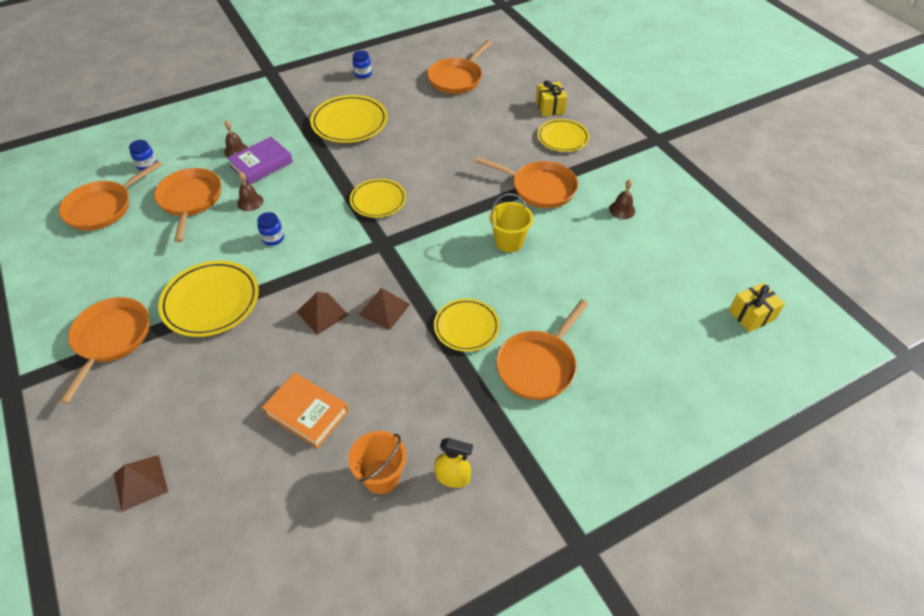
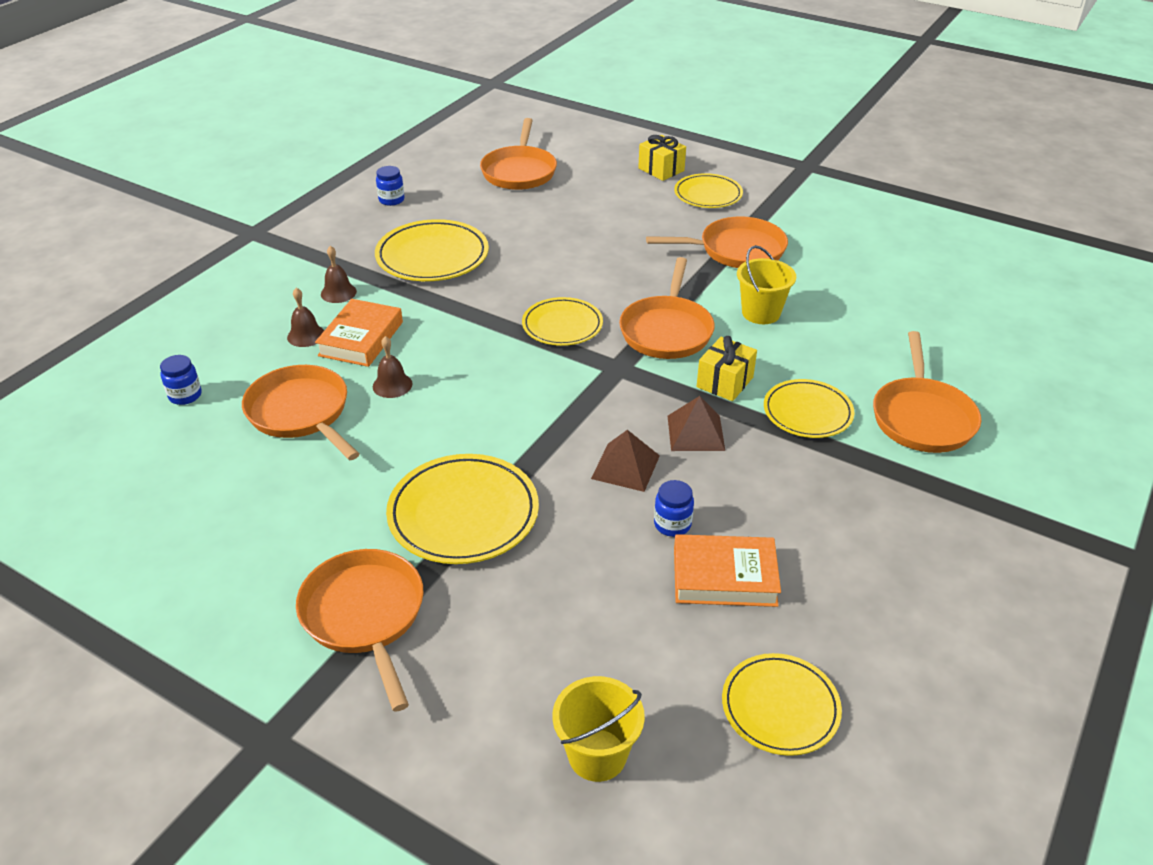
camera: 30 degrees left, 10 degrees down
(103, 207) = (171, 469): orange pan -> orange pan (667, 330)
(140, 482) = (597, 755): brown pyramid -> yellow bucket
(256, 511) = (780, 707): none -> yellow plate
(261, 164) = (361, 339): purple book -> orange book
(273, 238) = (470, 413): blue jar -> blue jar (672, 524)
(381, 476) = (881, 598): orange bucket -> none
(453, 477) = (955, 561): yellow spray bottle -> none
(622, 210) = (844, 242): brown bell -> brown bell (338, 292)
(751, 315) = (1064, 291): yellow gift -> yellow gift (724, 382)

